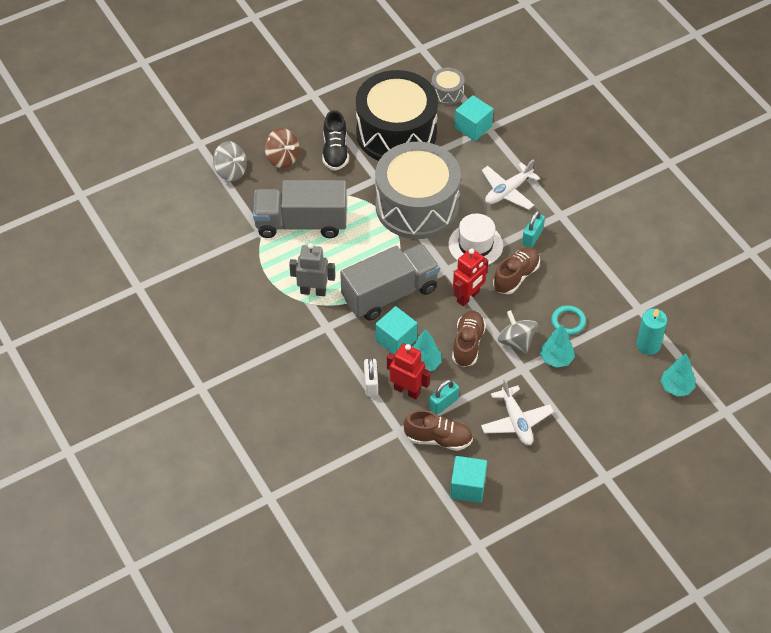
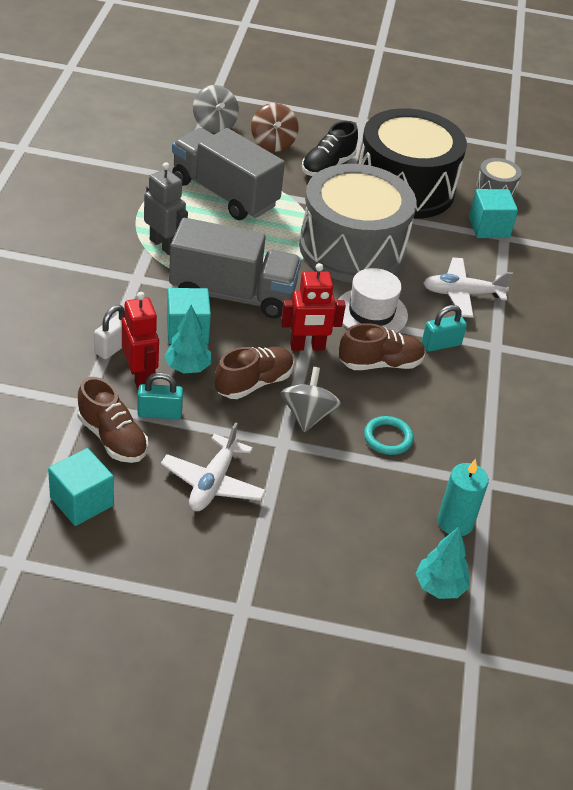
camera: 35 degrees right, 10 degrees down
(556, 359) = (331, 460): turquoise tree -> none

